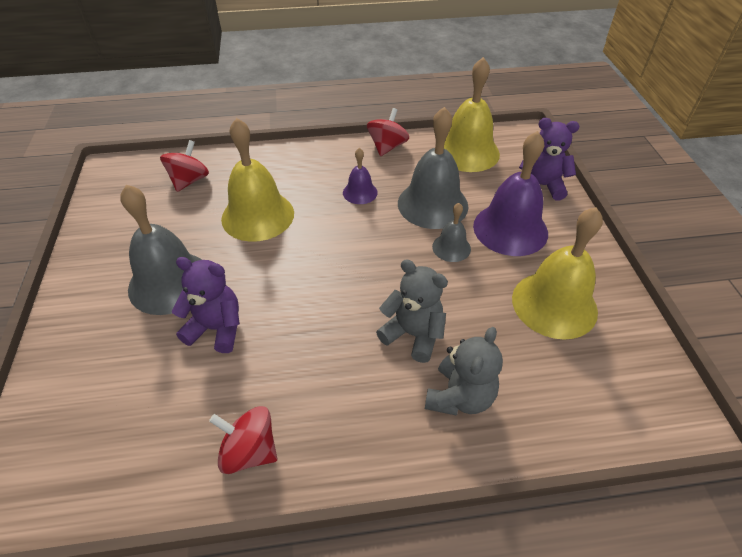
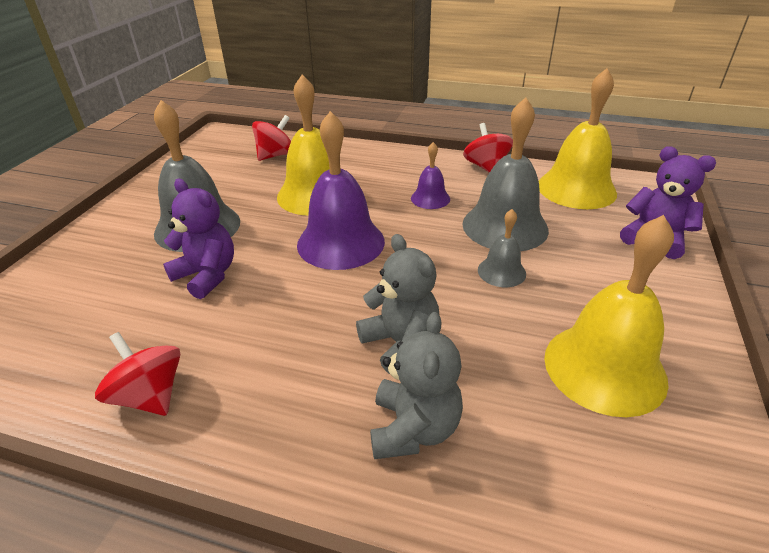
camera: 25 degrees right, 10 degrees down
(387, 147) = (486, 167): red spinning top -> red spinning top turned 60 degrees counterclockwise
(459, 396) = (414, 429): grey teddy bear -> grey teddy bear turned 45 degrees counterclockwise
(510, 229) = (588, 272): purple bell -> purple bell (341, 242)

